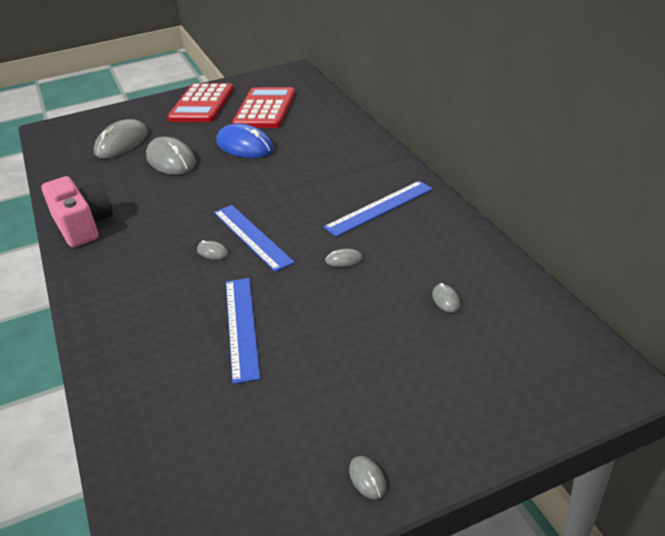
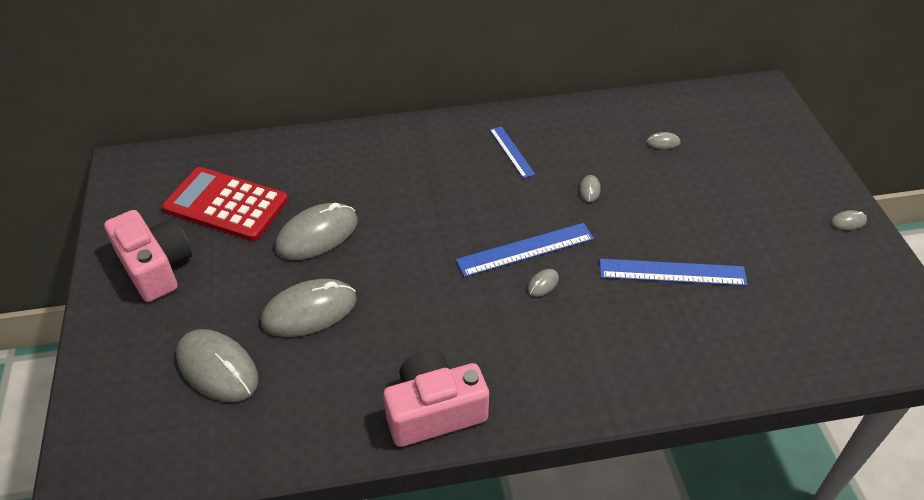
camera: 80 degrees left, 10 degrees up
(202, 104) = (156, 267): red calculator -> pink camera
(245, 146) = (317, 235): blue mouse -> grey mouse
(379, 208) = (511, 151): blue ruler -> blue ruler, size x0.63

